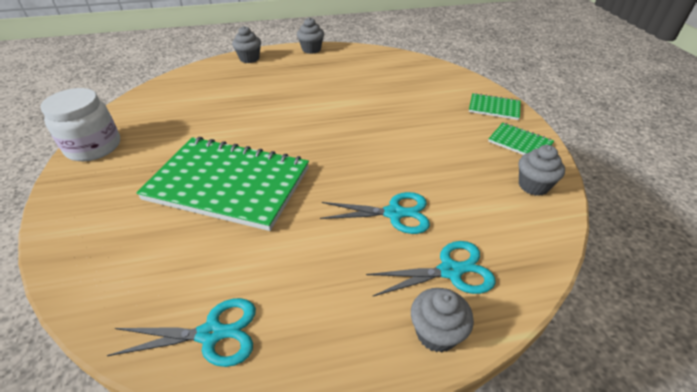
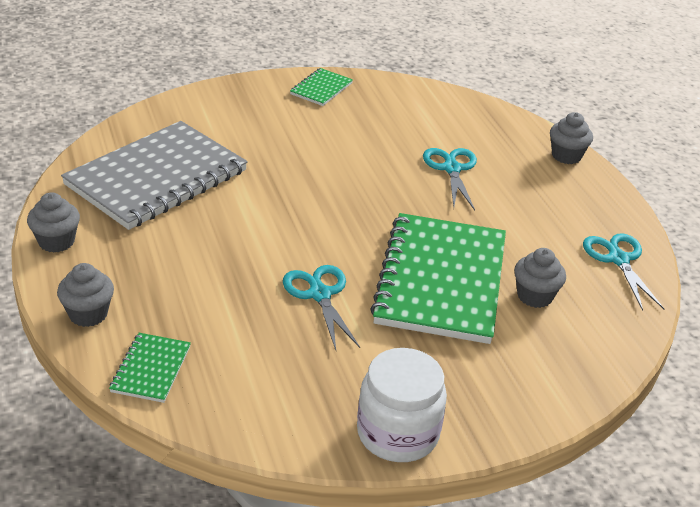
camera: 100 degrees left, 5 degrees down
(371, 73) = (156, 178): none -> grey notebook
(450, 271) = (508, 145): turquoise scissors -> turquoise scissors (319, 294)
(494, 108) = (250, 93): green notebook -> green notebook (151, 369)
(533, 186) = (390, 93): grey cupcake -> grey cupcake (534, 296)

